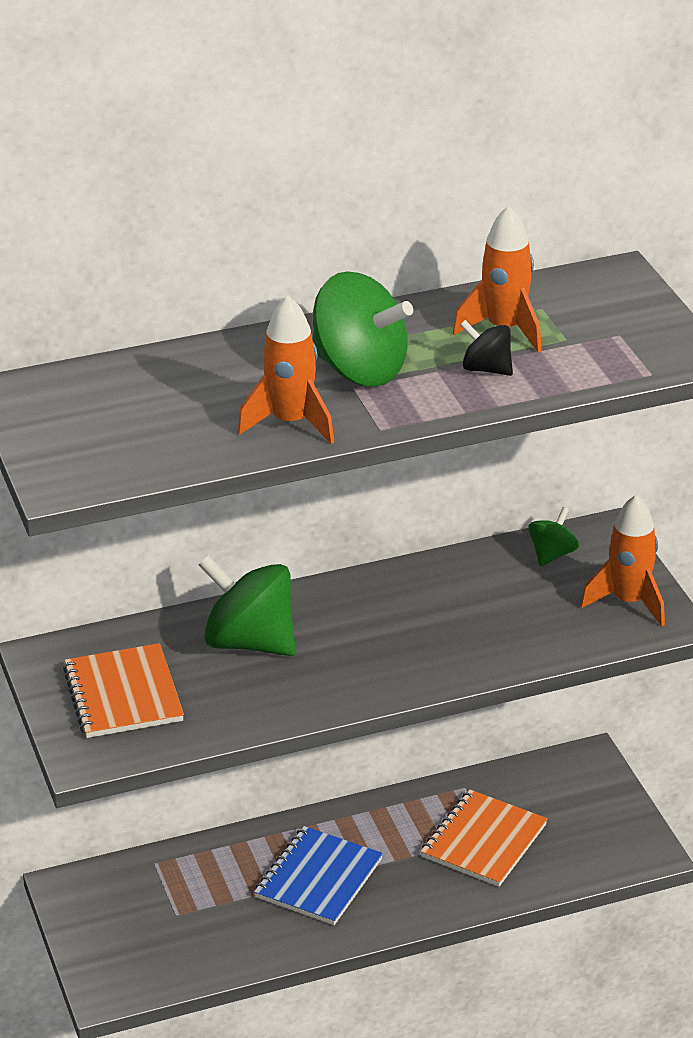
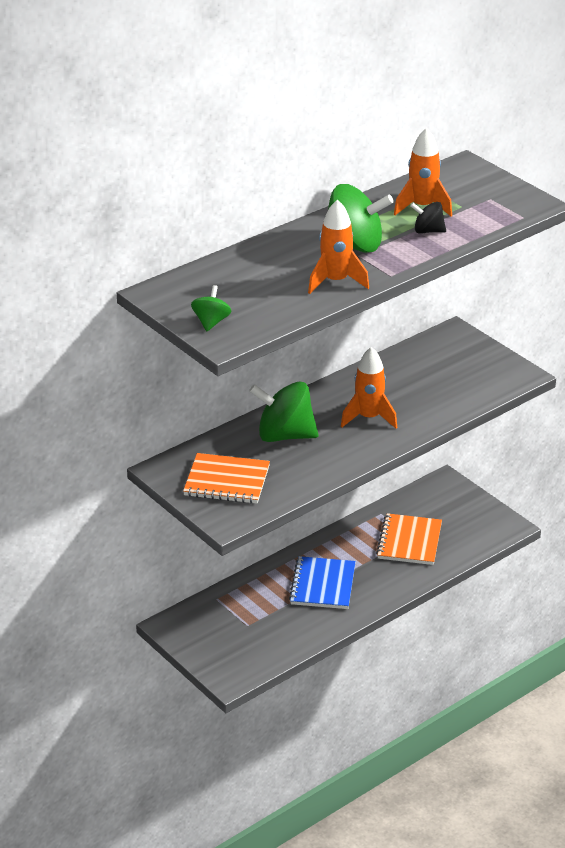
camera: 20 degrees left, 0 degrees up
(123, 694) = (226, 481): orange notebook -> orange notebook turned 45 degrees counterclockwise
(552, 554) = (433, 350): green spinning top -> green spinning top (211, 322)
(629, 602) = (494, 368): orange rocket -> orange rocket (369, 418)

